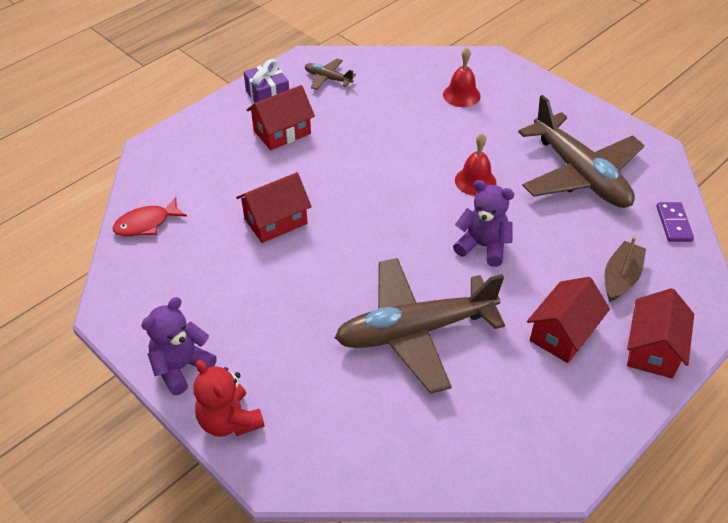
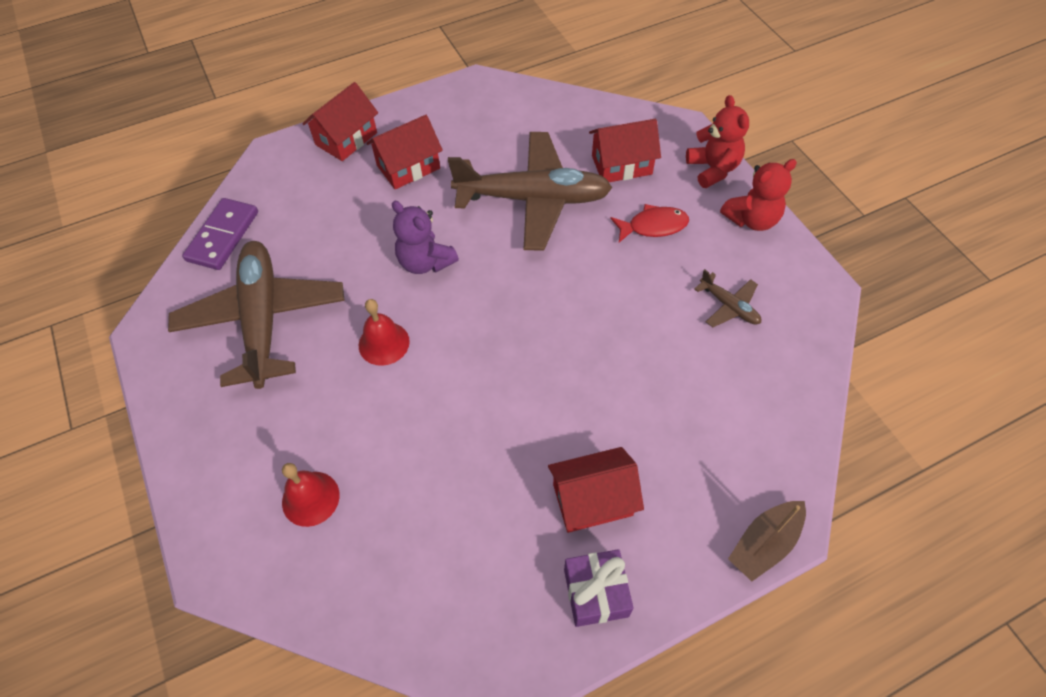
camera: 160 degrees left, 10 degrees up
(146, 224) = (789, 390): red fish -> red fish (653, 226)
(181, 367) = (752, 219): purple teddy bear -> red teddy bear
(275, 221) = (634, 351): red house -> red house (621, 165)
(328, 78) = (489, 605): brown plane -> brown plane (729, 306)
(620, 278) = (321, 199): brown boat -> brown boat (764, 544)
(673, 224) = (223, 236): purple domino -> purple domino, size x1.50

